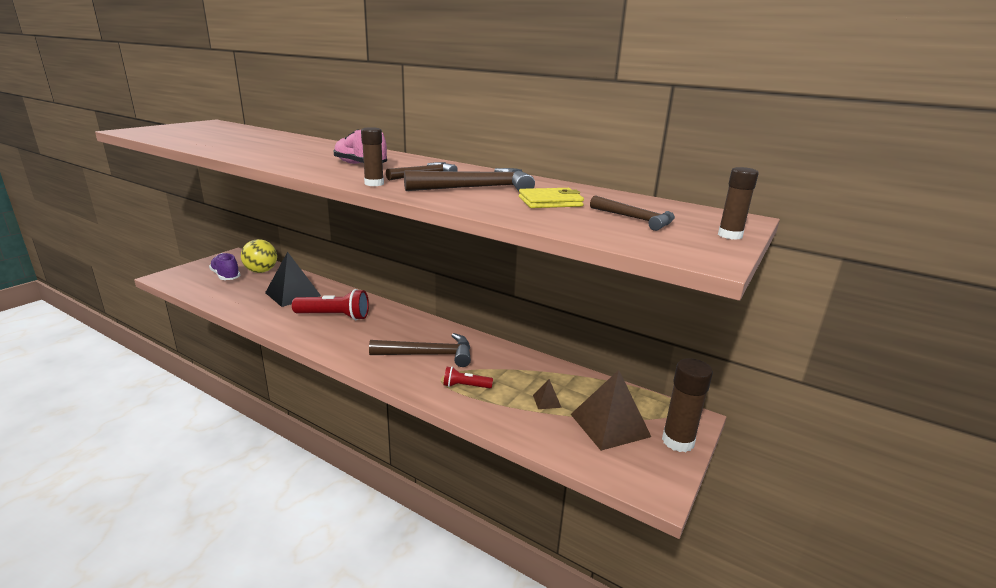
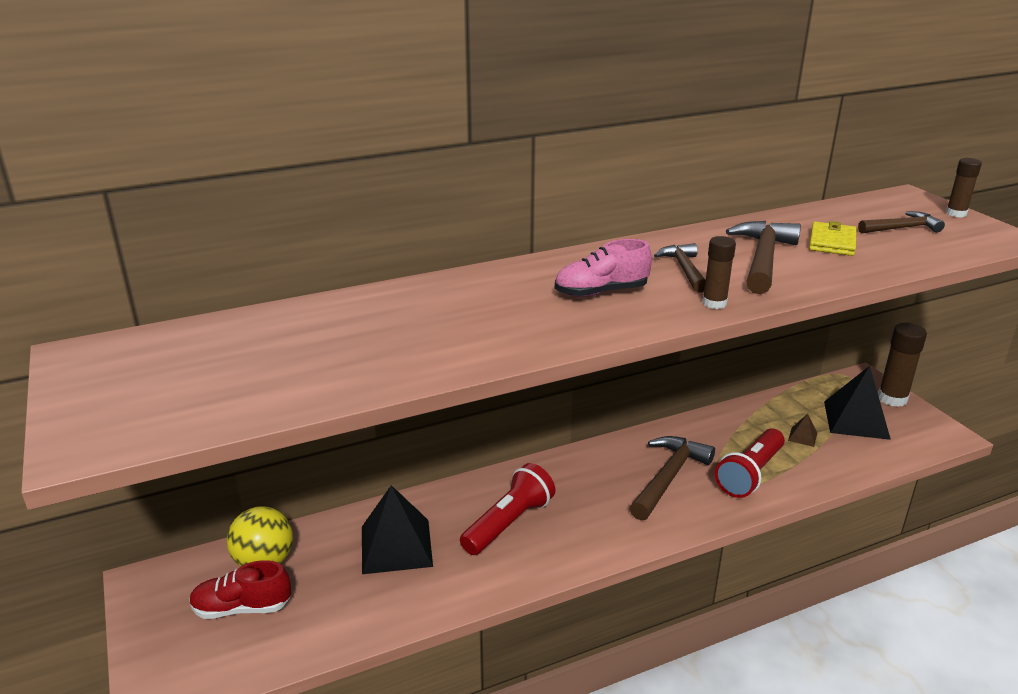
camera: 55 degrees left, 5 degrees up
(226, 276) = (242, 608): purple shoe -> red shoe
(465, 386) = (750, 474): red flashlight -> red flashlight, size x1.83
(610, 425) = (856, 420): brown pyramid -> black pyramid

